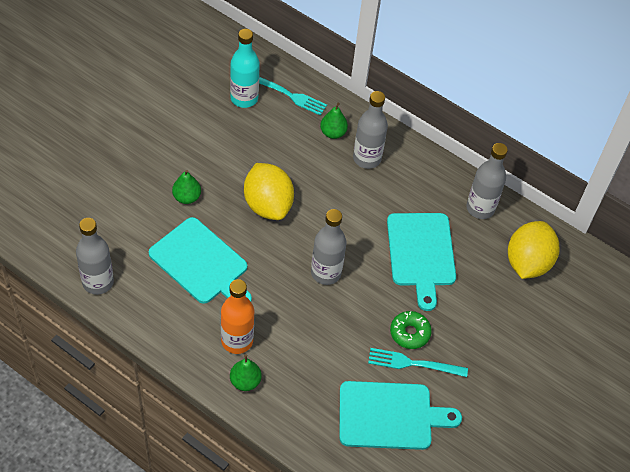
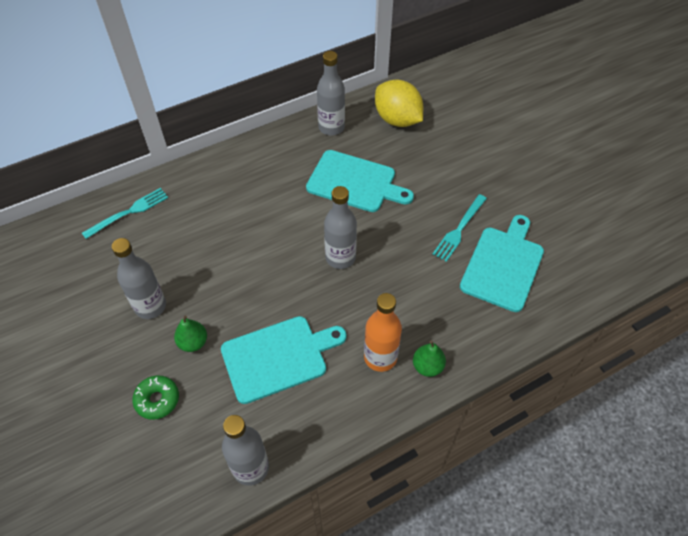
camera: 60 degrees left, 0 degrees up
(244, 98) = (107, 249): turquoise bottle -> none
(268, 205) = (242, 275): yellow lemon -> none
(333, 133) = (194, 195): green pear -> none
(367, 158) = (237, 182): grey bottle -> grey bottle (150, 306)
(410, 333) = (429, 220): green donut -> green donut (157, 400)

